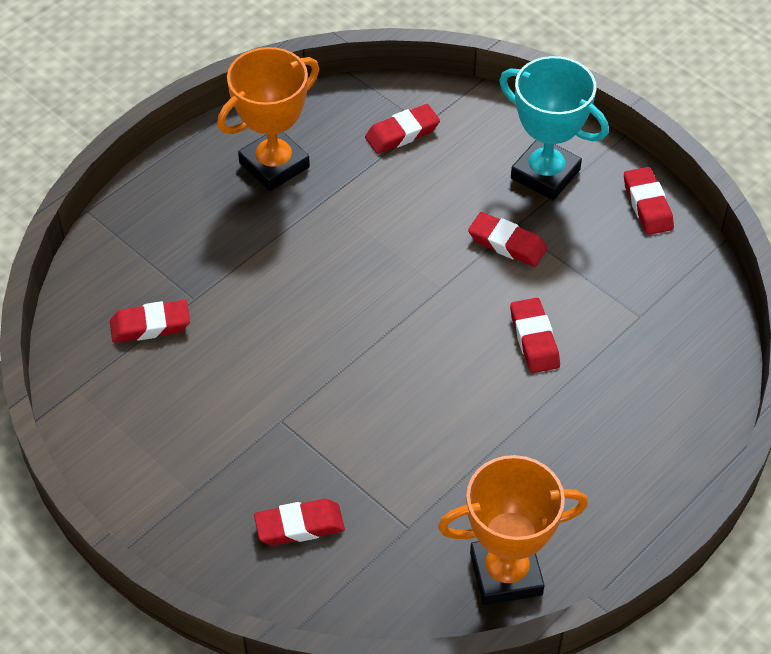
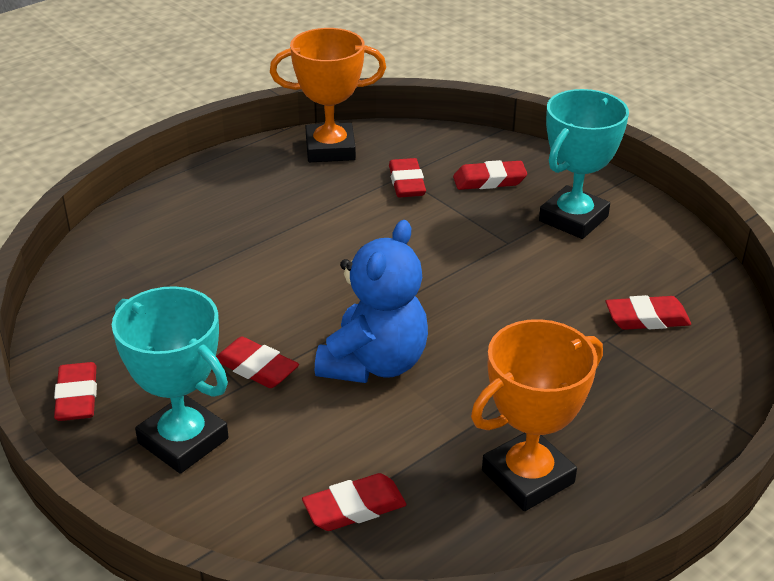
camera: 175 degrees left, 15 degrees down
(204, 464) = (573, 219): none -> turquoise trophy
(404, 256) = (374, 363): none -> blue teddy bear
(534, 339) = (257, 284): red eraser -> red eraser (406, 183)

